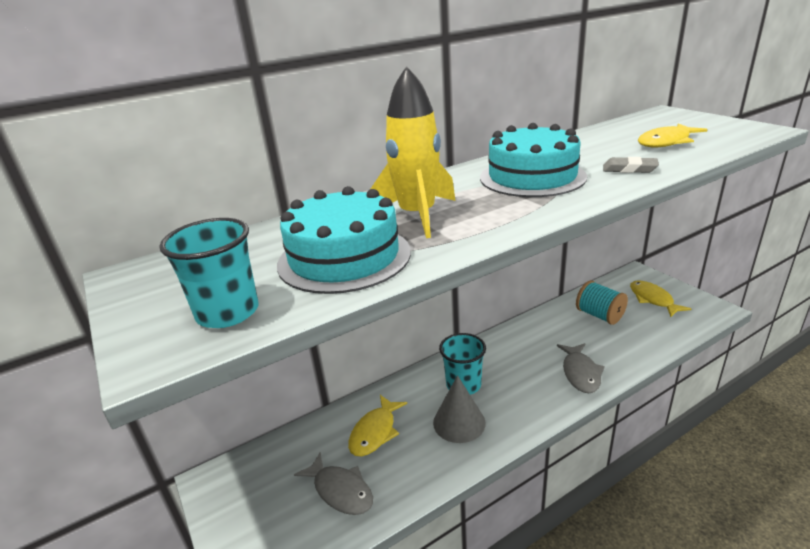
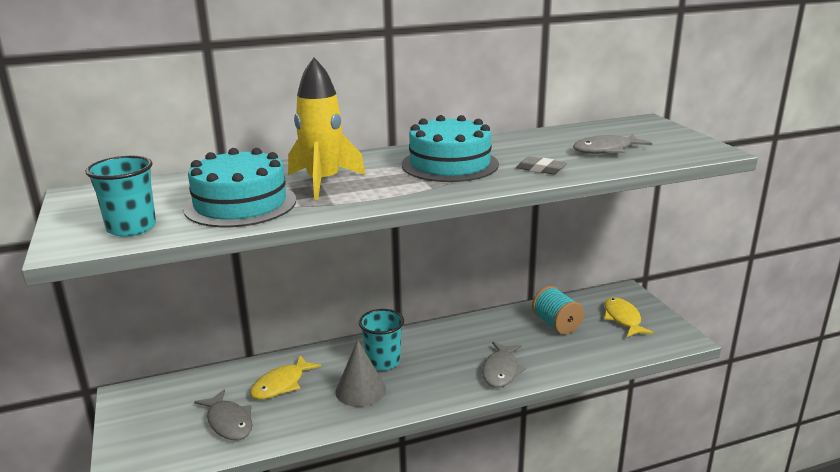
camera: 10 degrees right, 5 degrees down
(666, 142) = (606, 150): yellow fish -> grey fish

